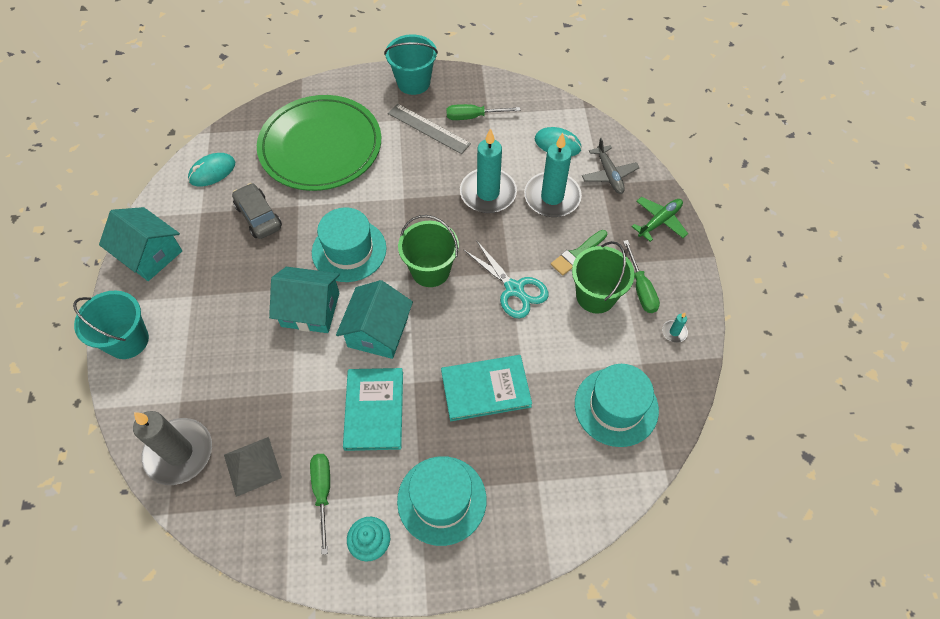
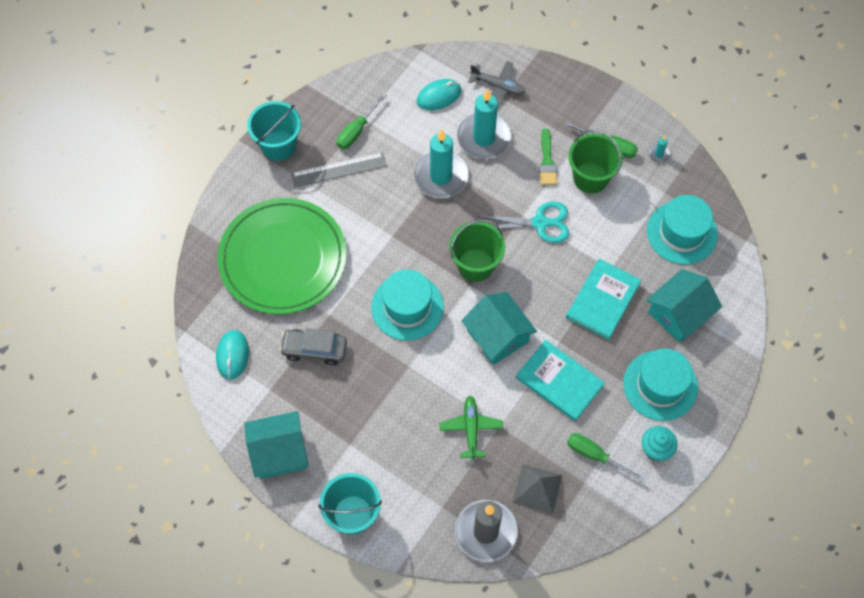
camera: 50 degrees left, 5 degrees up
(310, 309) = (438, 368): turquoise house -> turquoise house (679, 314)
(659, 221) = (567, 89): green plane -> green plane (471, 428)

